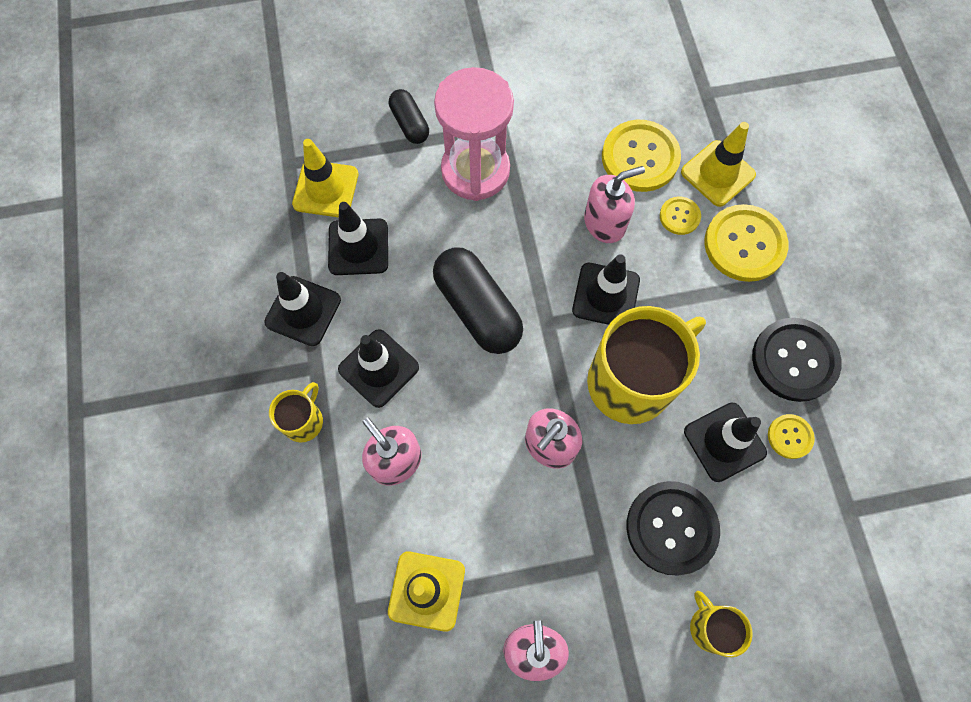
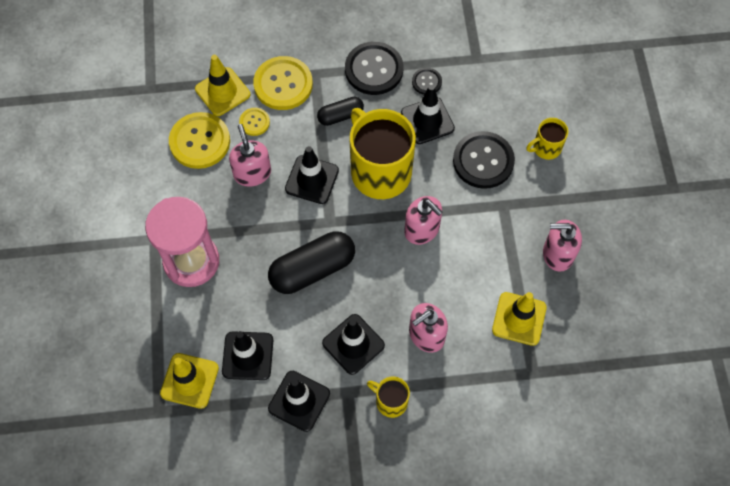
camera: 85 degrees left, 5 degrees down
(409, 124) = (137, 310): black capsule -> black capsule (340, 116)
(790, 437) = (426, 82): yellow button -> black button

